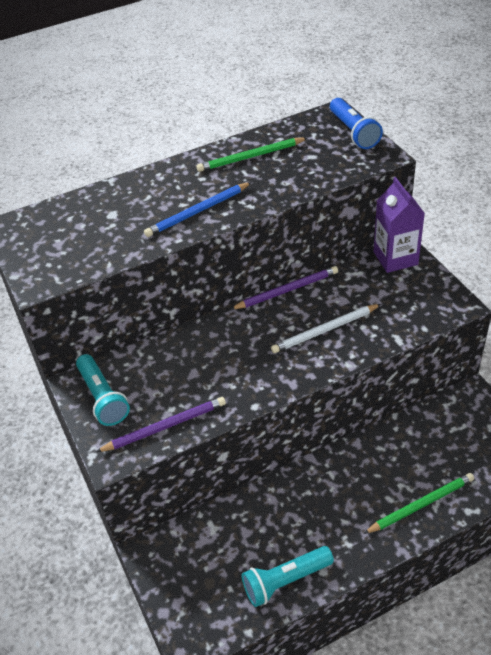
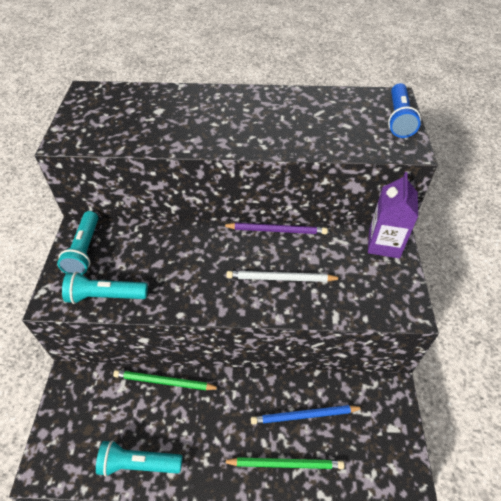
camera: 25 degrees right, 5 degrees up
(165, 426) = (105, 296): purple pencil -> turquoise flashlight
(198, 212) = (220, 134): blue pencil -> blue pencil (304, 415)
(251, 157) = (297, 107): green pencil -> green pencil (164, 382)

